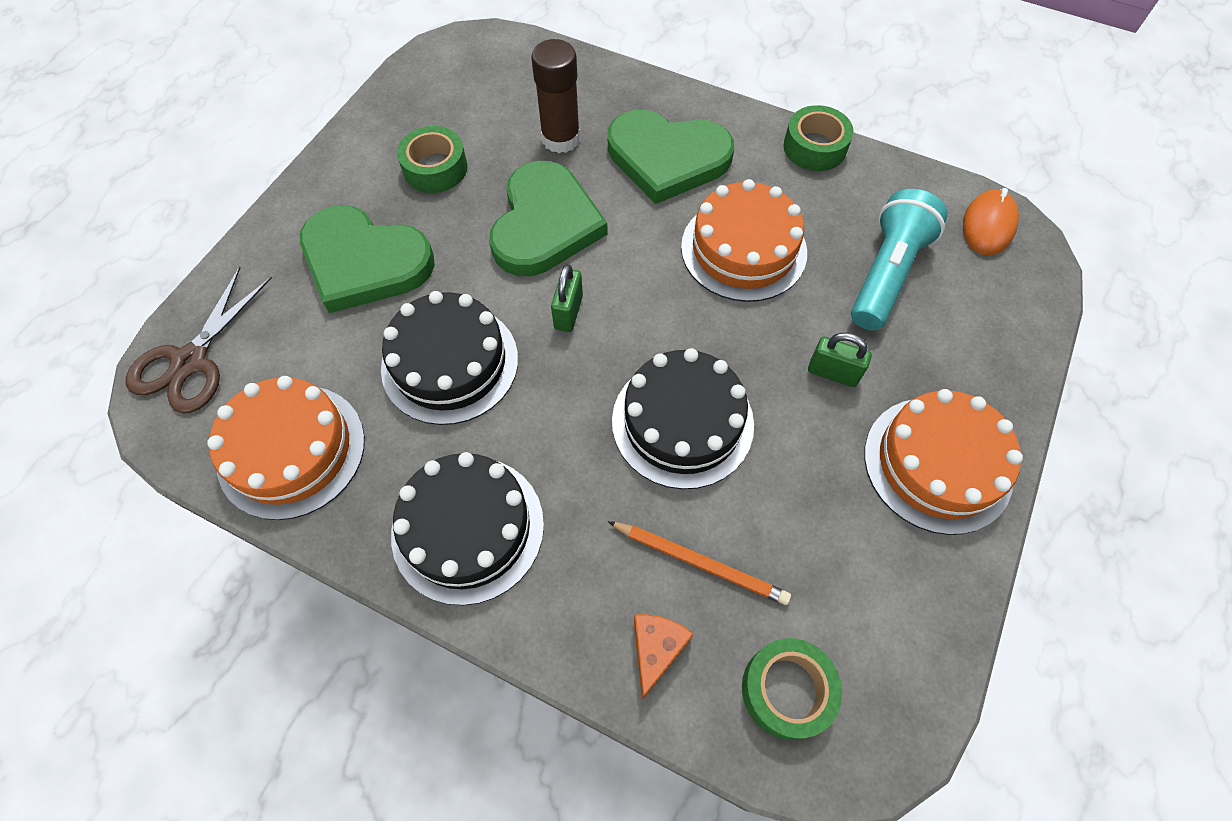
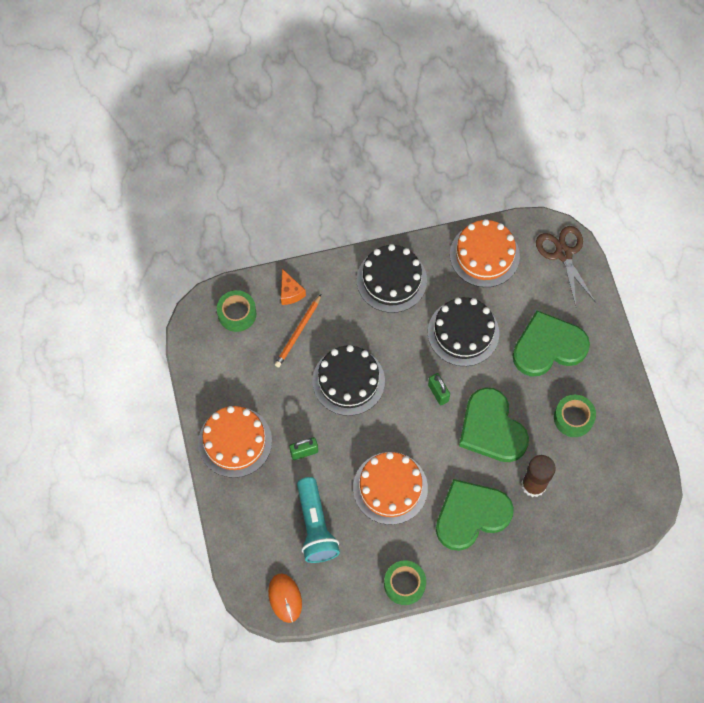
camera: 140 degrees right, 5 degrees up
(700, 563) = (298, 332): orange pencil -> orange pencil turned 45 degrees counterclockwise

